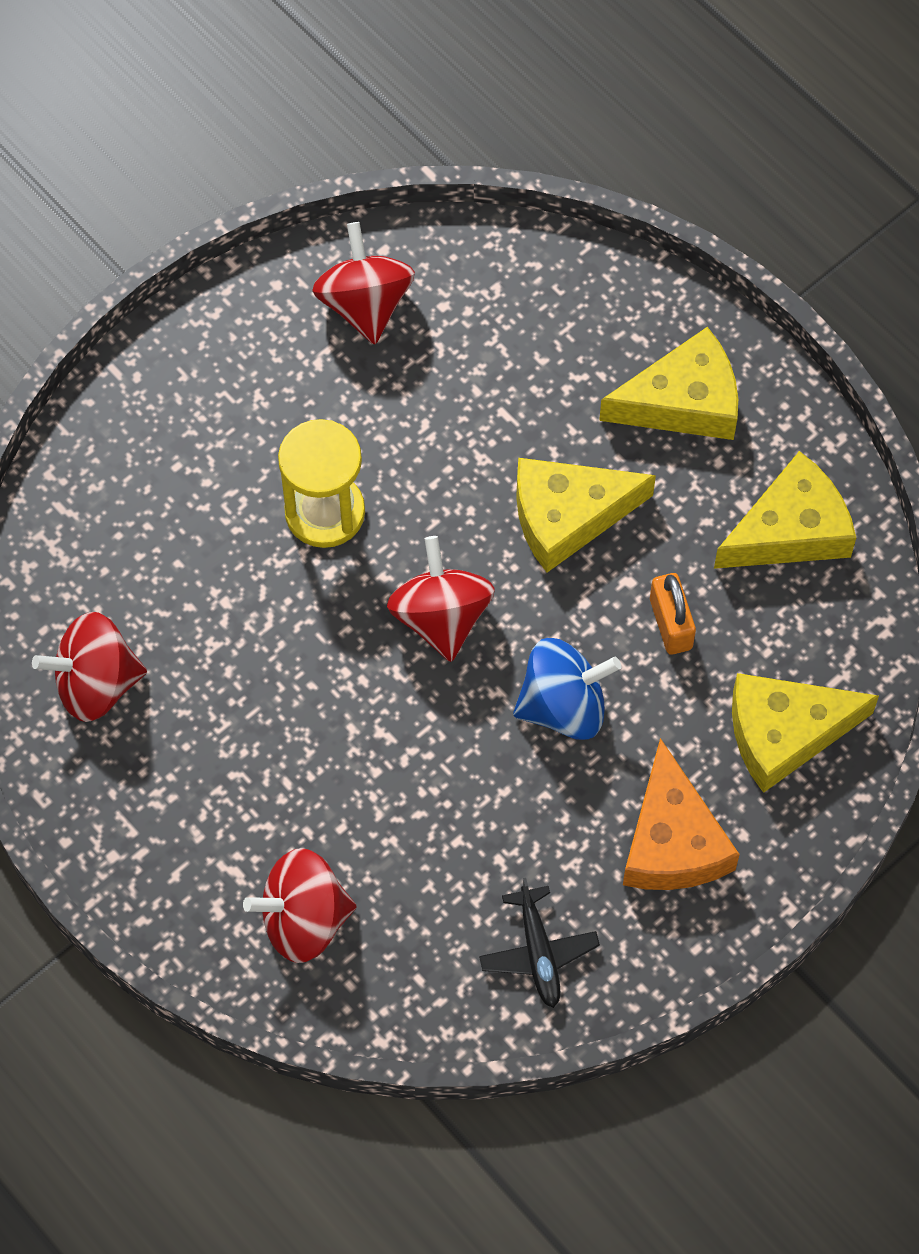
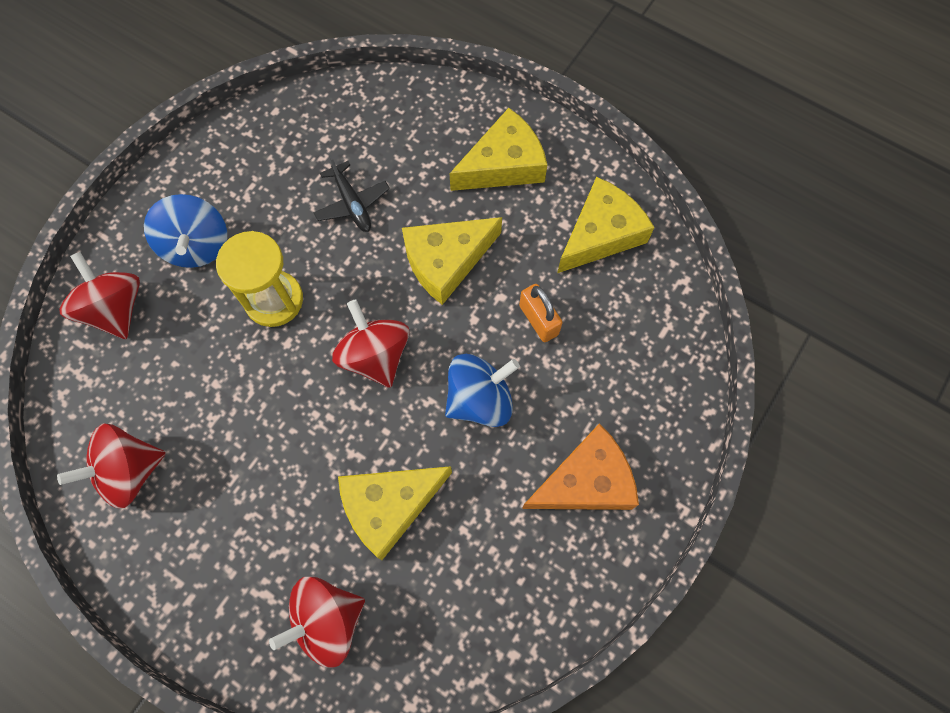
camera: 15 degrees left, 5 degrees up
(238, 414) = (197, 245): none -> blue spinning top
(365, 304) = (270, 150): red spinning top -> red spinning top (115, 309)
(538, 952) = (512, 597): black plane -> black plane (352, 203)
(672, 840) = (585, 481): orange cheese -> orange cheese turned 90 degrees counterclockwise
(785, 733) = (641, 379): yellow cheese -> yellow cheese (389, 506)

